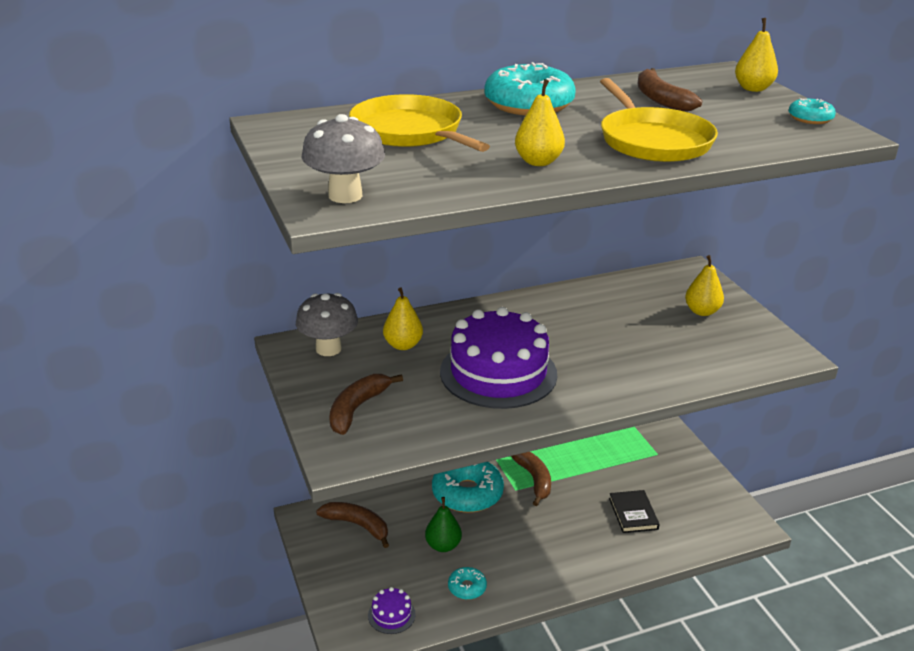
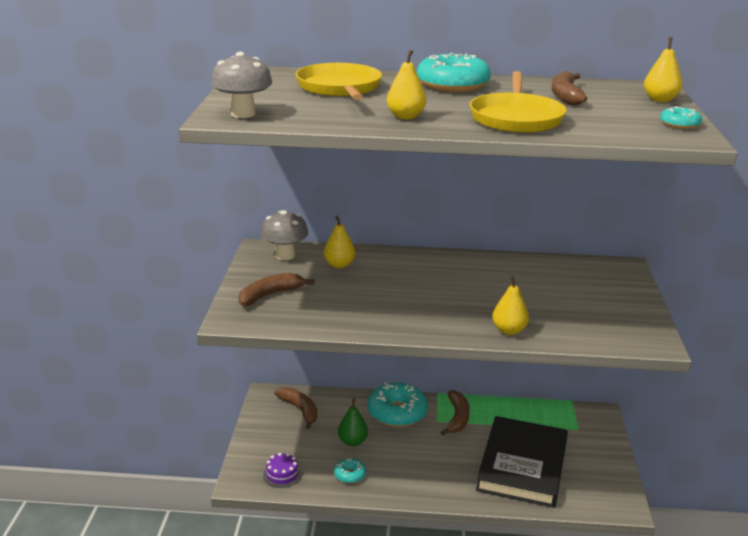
camera: 25 degrees right, 5 degrees down
(498, 373) = (392, 297): purple cake -> none
(633, 514) = (522, 465): black book -> black book, size x2.32
(702, 311) = (603, 295): yellow pear -> yellow pear (509, 330)

